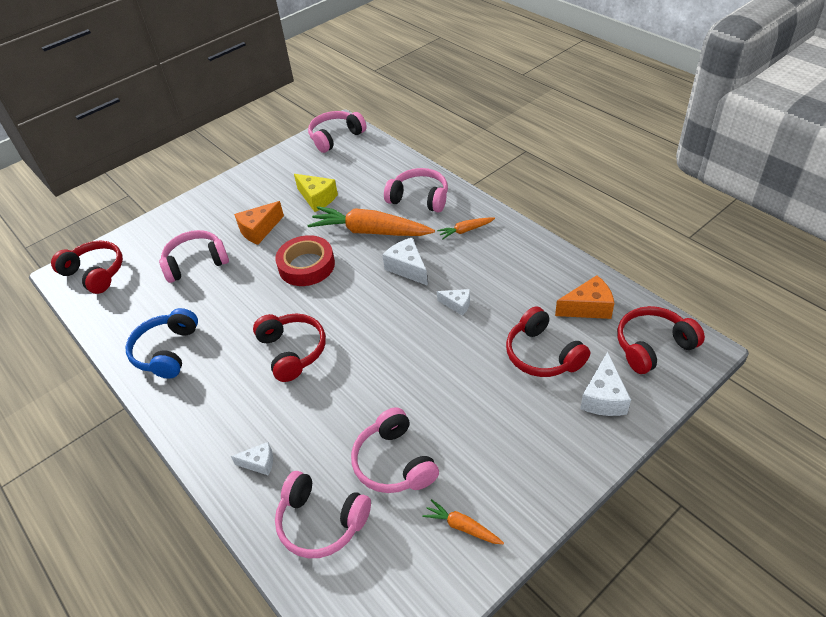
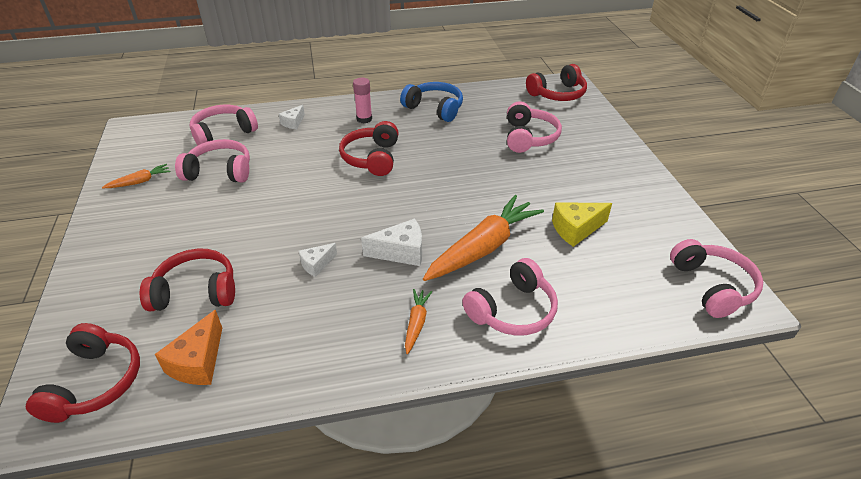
camera: 115 degrees right, 5 degrees down
(218, 400) = (364, 119): none -> pink glue stick
(259, 230) = (549, 179): orange cheese -> none
(292, 351) = (372, 158): red headphones -> red headphones turned 90 degrees clockwise
(306, 265) = (468, 192): red tape -> none
(603, 397) = (108, 305): white cheese -> none

